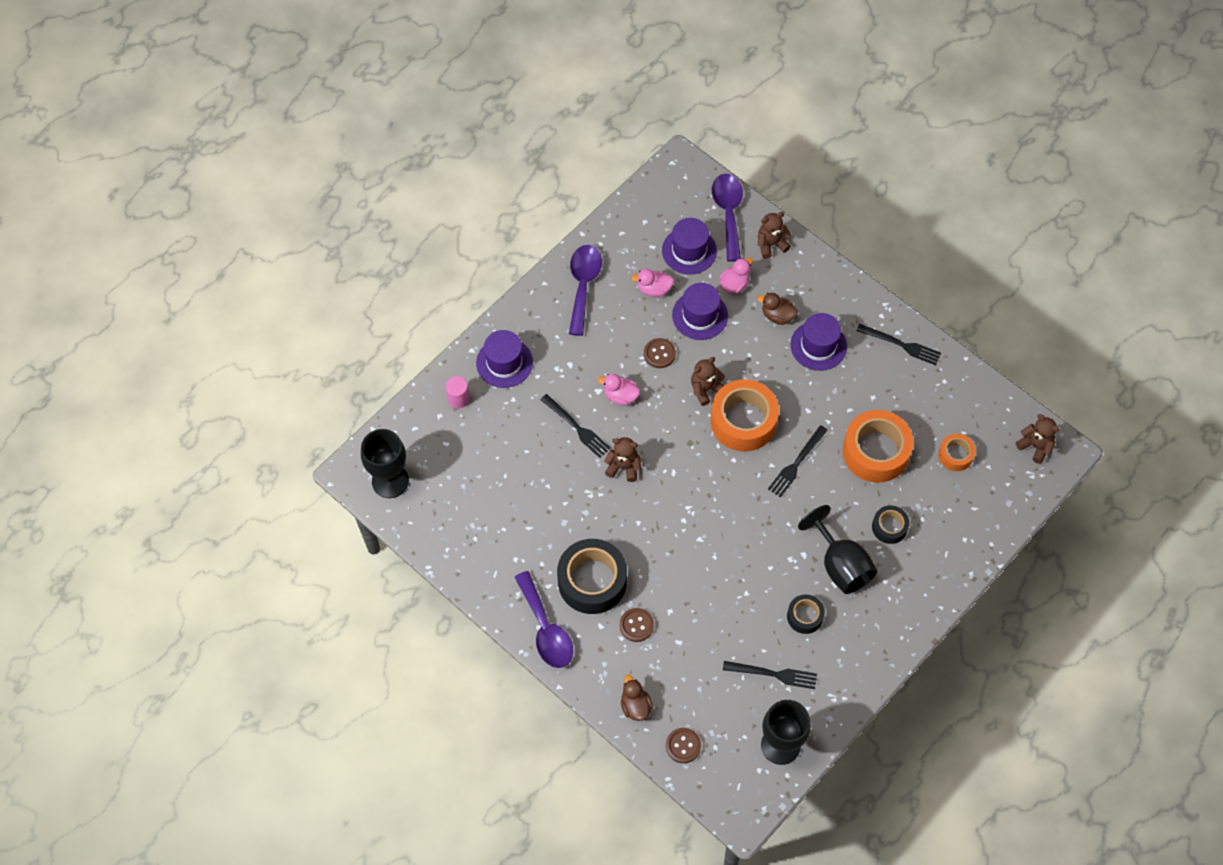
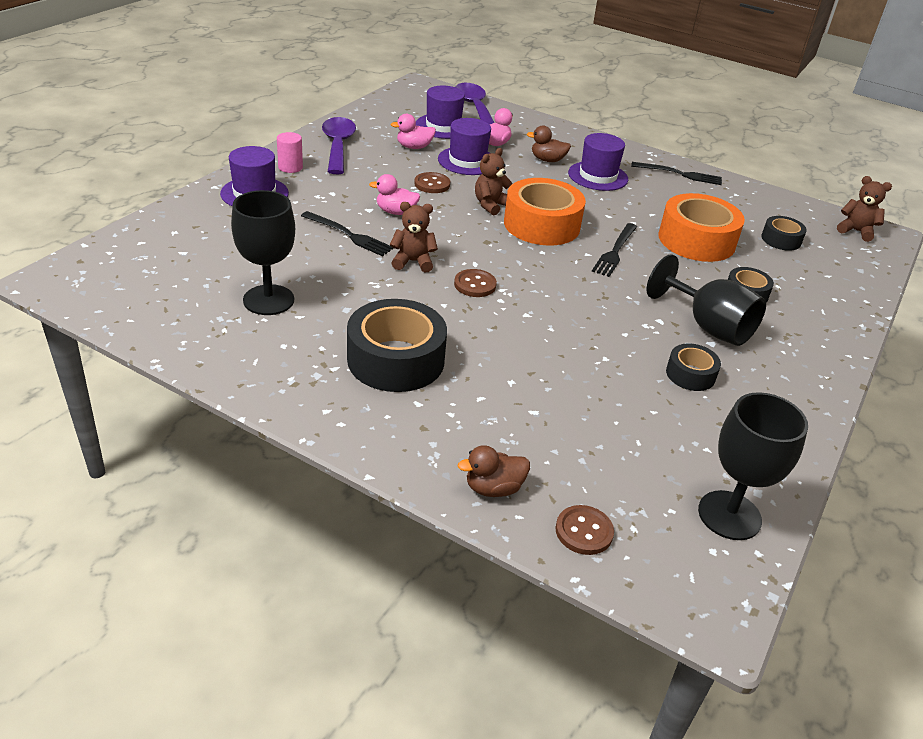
camera: 15 degrees left, 25 degrees down
(390, 481) = (103, 285): black goblet -> black goblet (268, 300)
(458, 399) = (199, 219): pink cylinder -> pink cylinder (290, 167)
(546, 629) = (337, 412): purple spoon -> none
(635, 706) = (493, 488): brown duck -> brown duck turned 75 degrees counterclockwise
(636, 625) = (469, 399): brown button -> brown button (475, 285)
(771, 244) = (522, 122): brown teddy bear -> none
(773, 674) = (679, 435): black fork -> none
(955, 455) = (781, 240): orange tape -> black tape

